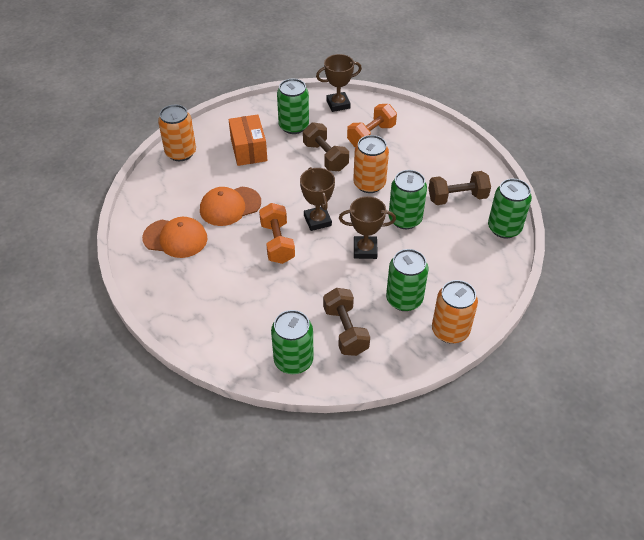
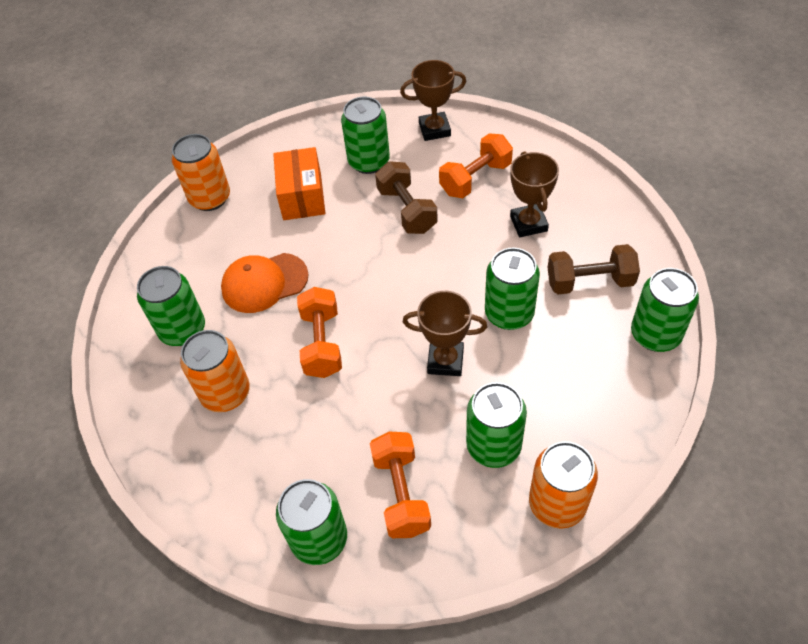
camera: 10 degrees right, 5 degrees up
(175, 238) = (182, 330): orange cap -> green can
(317, 221) = (383, 310): brown trophy -> brown trophy (528, 223)
(345, 330) = (401, 493): brown dumbbell -> orange dumbbell
(369, 184) = (464, 255): orange can -> orange can (225, 393)

